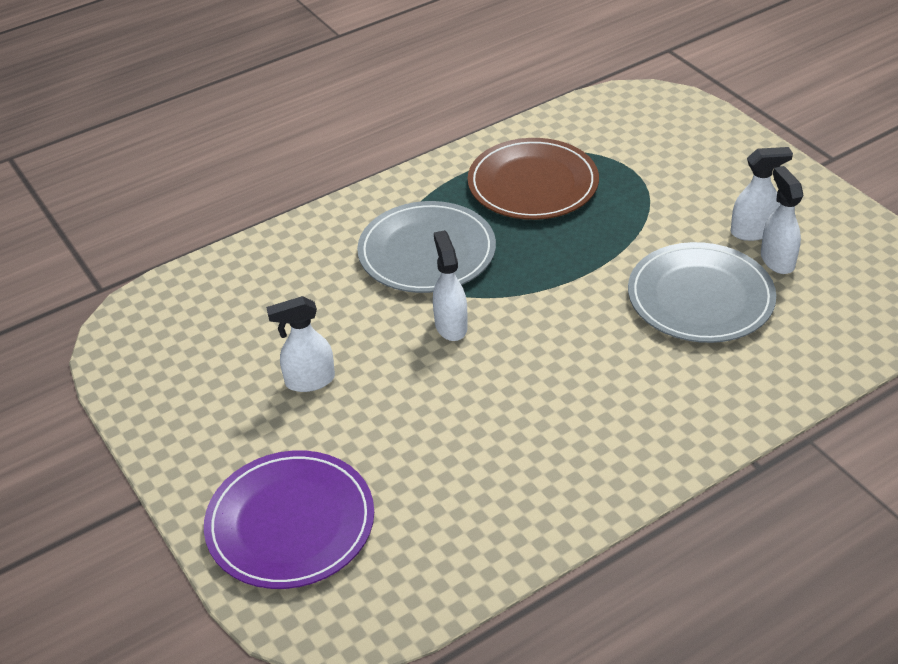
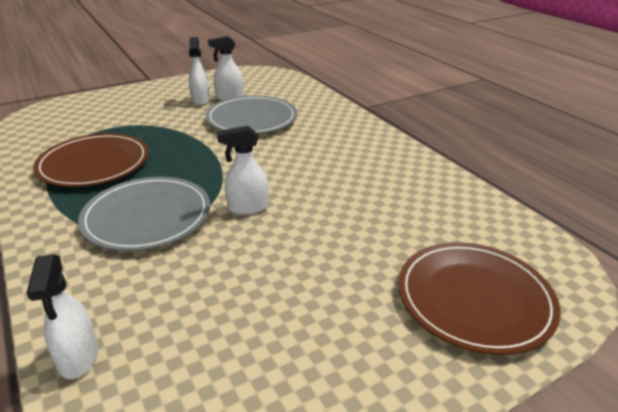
camera: 90 degrees left, 10 degrees down
(290, 523) = (474, 299): purple plate -> brown plate
(309, 381) = (298, 289): white spray bottle -> white spray bottle (78, 358)

